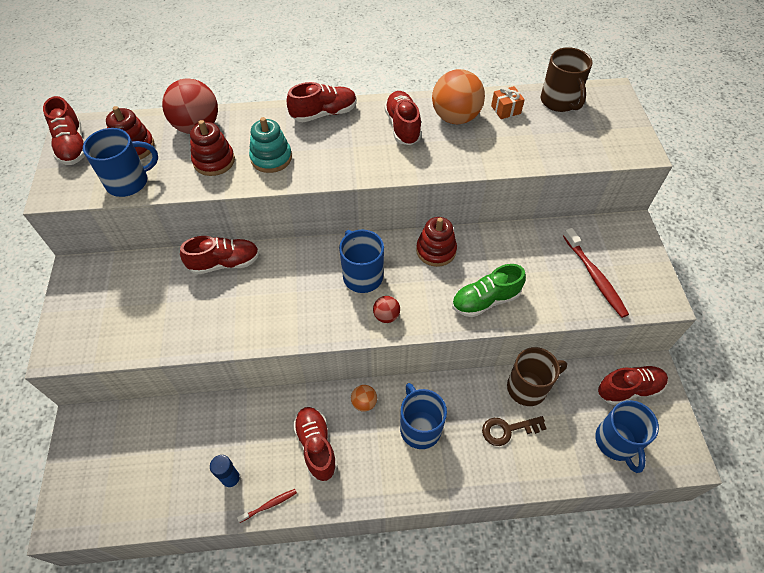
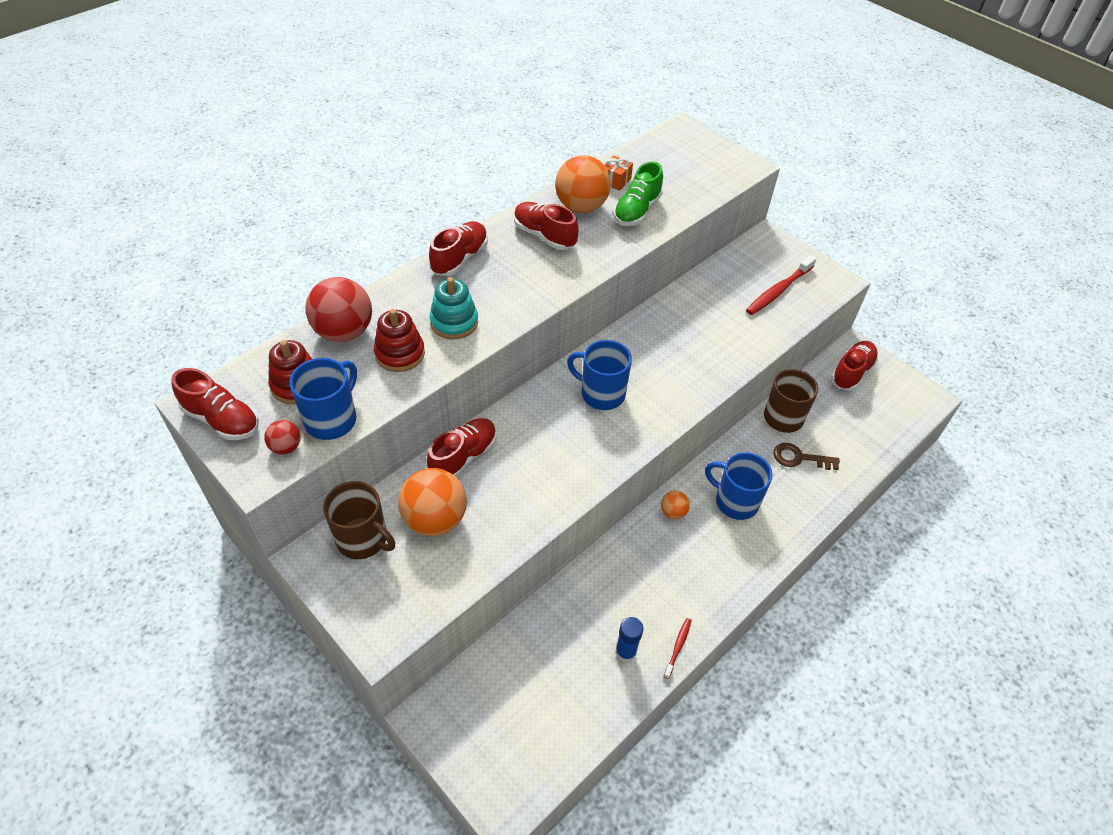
camera: 40 degrees left, 5 degrees down
(165, 294) = (435, 519): none -> orange ball
(316, 446) = (669, 573): red shoe -> none
(386, 316) = (655, 414): red ball -> red ball (286, 447)
(436, 250) = (641, 337): red stacking toy -> none
(485, 300) = (718, 355): green shoe -> green shoe (637, 211)
(508, 430) = (799, 458): brown key -> brown key turned 60 degrees clockwise
(559, 101) = (651, 154): brown mug -> brown mug (363, 539)
(595, 277) = (778, 290): red toothbrush -> red toothbrush turned 105 degrees clockwise
(616, 442) = (878, 416): blue mug -> none

